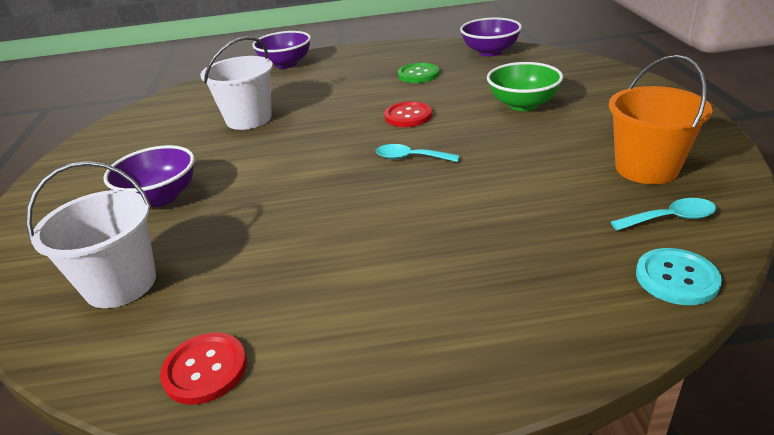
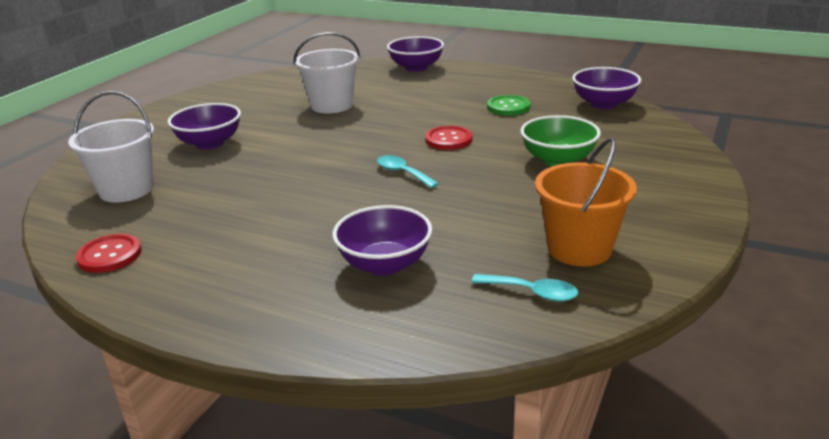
camera: 30 degrees right, 5 degrees down
(519, 246) = (384, 264): none -> purple bowl
(676, 278) = (463, 333): turquoise button -> none

